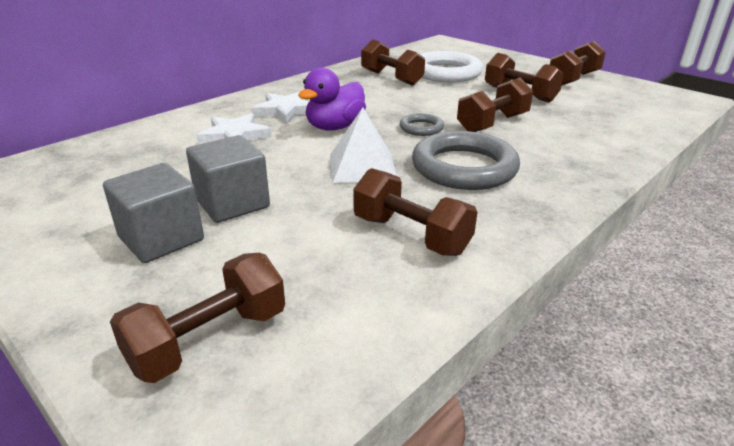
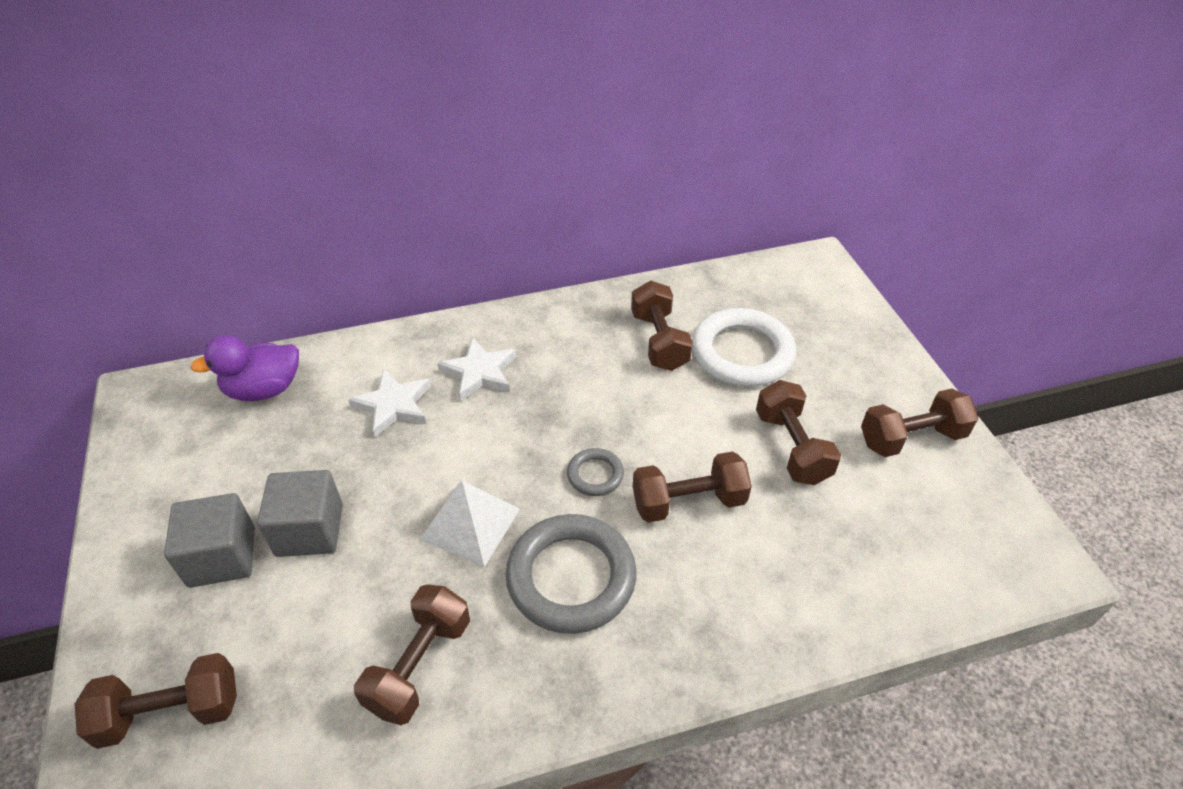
camera: 30 degrees right, 15 degrees up
(335, 127) = (503, 431): purple duck -> purple duck (264, 389)
(411, 235) = (419, 665): brown dumbbell -> brown dumbbell turned 45 degrees clockwise

